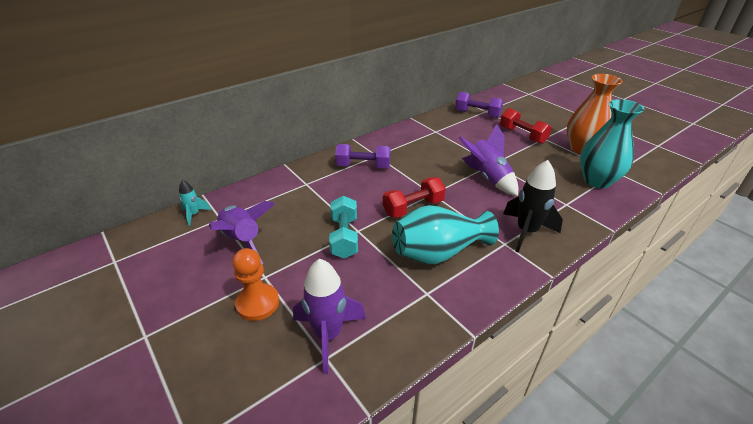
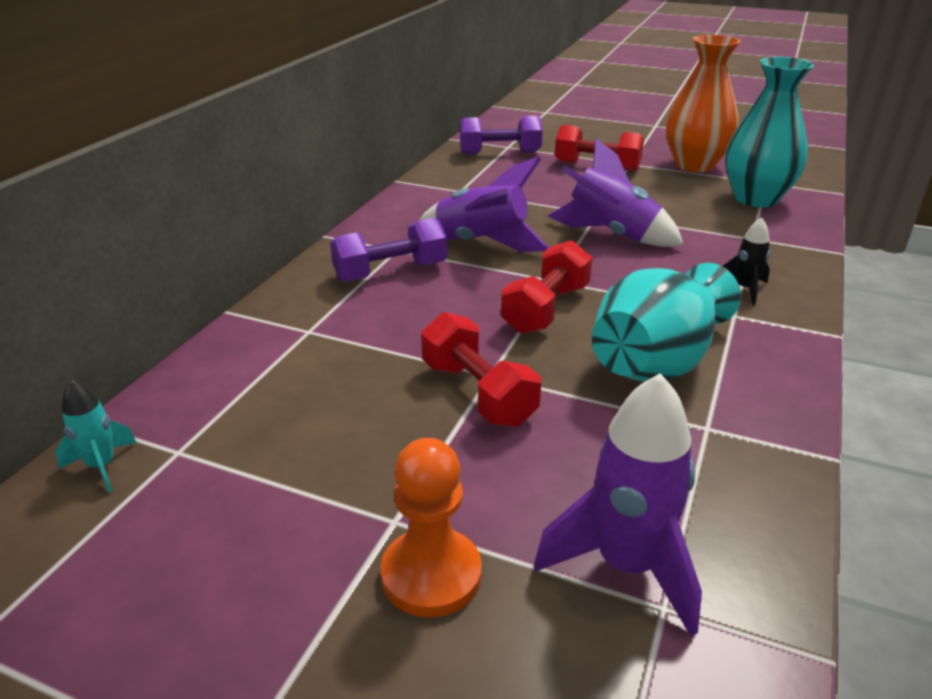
camera: 30 degrees left, 5 degrees down
(242, 241) = (275, 474): purple rocket -> purple rocket (481, 243)
(344, 237) = (478, 393): turquoise dumbbell -> red dumbbell
(526, 232) = (744, 289): black rocket -> black rocket, size x0.53

